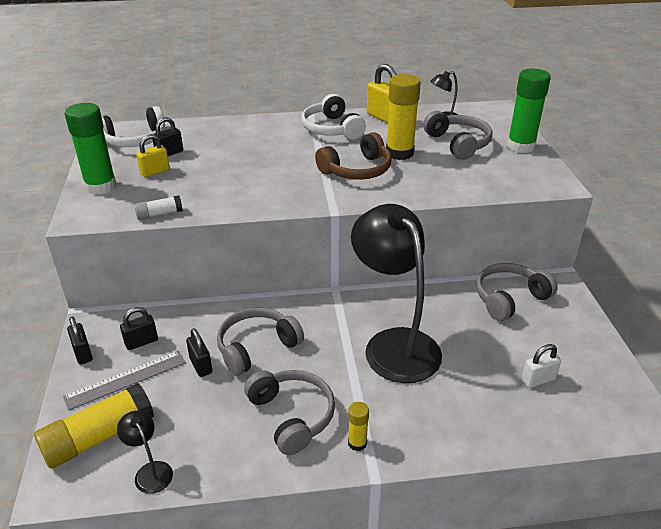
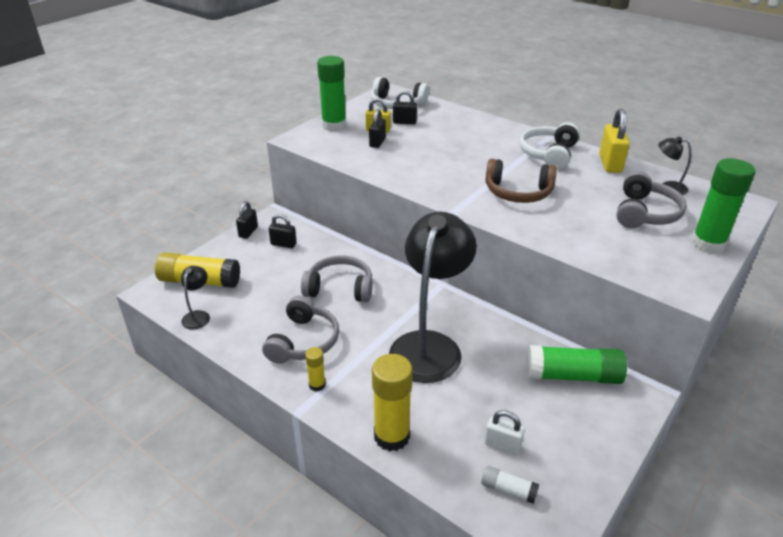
camera: 45 degrees right, 0 degrees up
(126, 379) = (249, 260): grey ruler -> none
(159, 214) = (341, 158): white glue stick -> white glue stick (508, 490)
(201, 365) = (295, 278): black padlock -> black padlock (377, 142)
(399, 153) = (576, 196): yellow glue stick -> yellow glue stick (392, 436)
(509, 298) = (572, 376): grey headphones -> green glue stick

